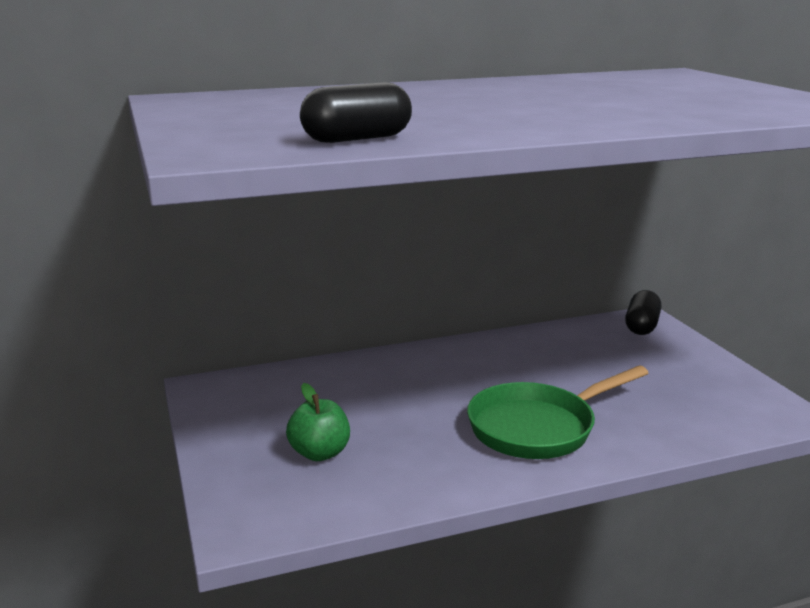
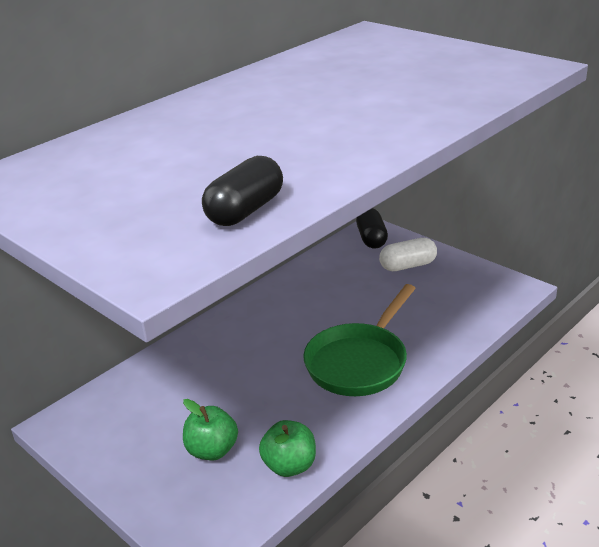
camera: 25 degrees left, 10 degrees up
(384, 493) = (290, 466): none -> green apple
(666, 359) = (408, 266): none -> white capsule

